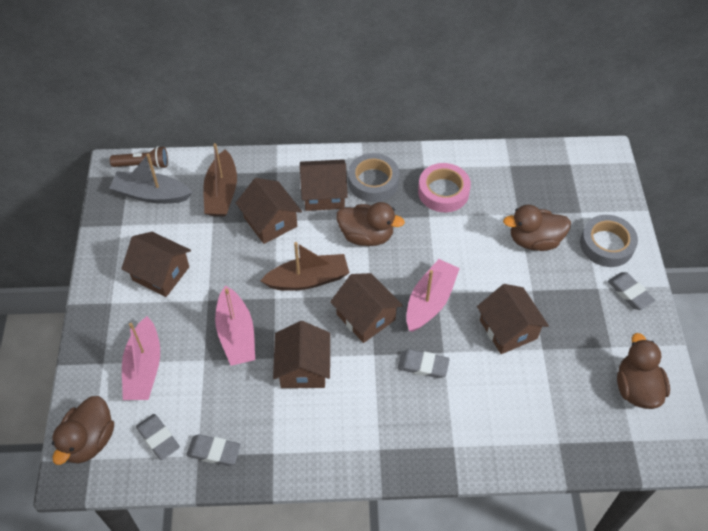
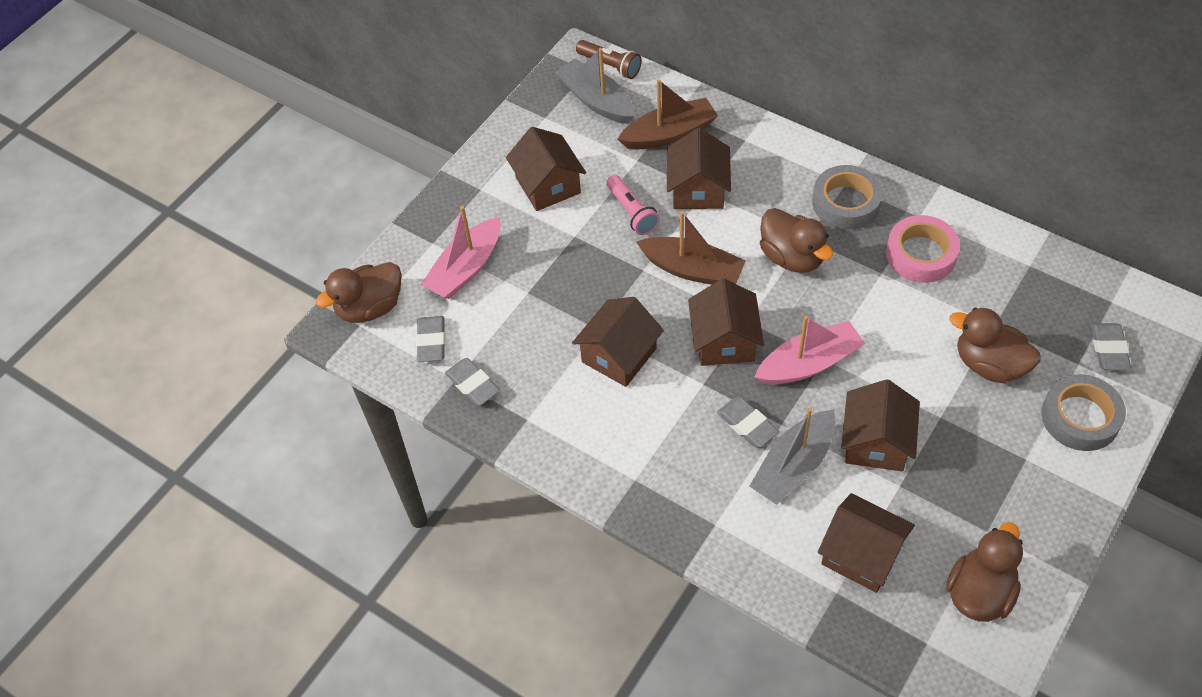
camera: 40 degrees right, 0 degrees up
(221, 193) = (669, 134): brown boat -> brown boat turned 150 degrees counterclockwise
(236, 261) = (632, 212): none -> pink flashlight
(236, 334) = (577, 285): pink boat -> none
(324, 194) = (778, 189): brown house -> brown house (861, 554)
(472, 375) = (793, 466): none -> grey boat
(629, 293) = (1063, 486): grey eraser -> grey eraser (1109, 349)

